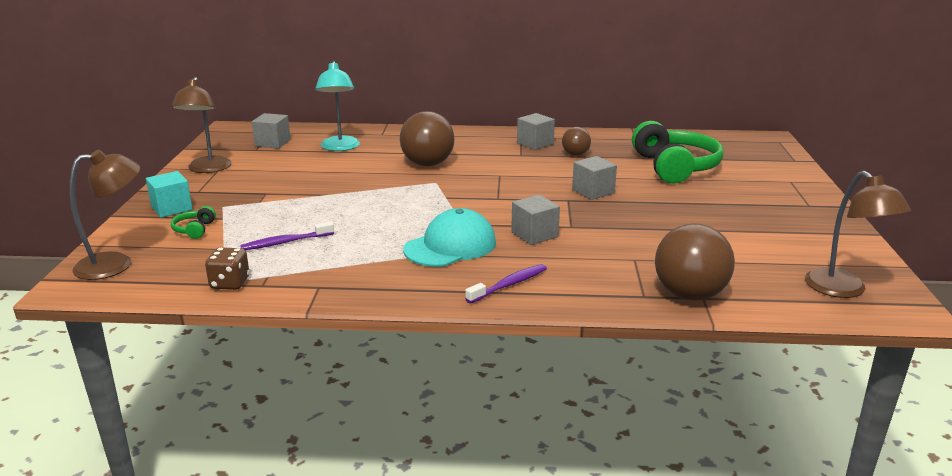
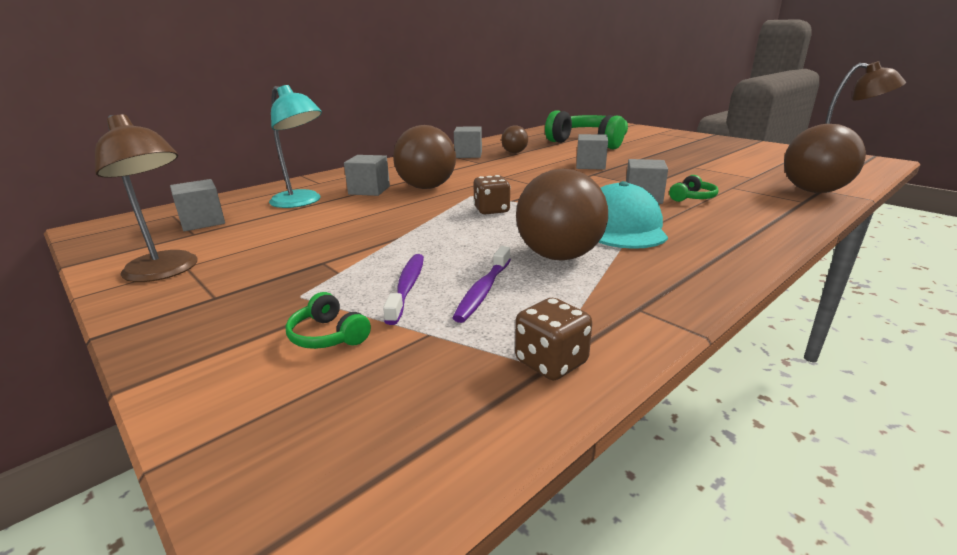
camera: 45 degrees left, 0 degrees up
(116, 264) = (313, 451): brown lamp -> none
(171, 208) = (220, 331): turquoise cube -> none
(364, 244) = (559, 256): none -> brown ball
(392, 152) = (369, 190): none -> grey cube
(415, 199) = (491, 210): none -> brown dice
(509, 285) = (737, 230): purple toothbrush -> purple toothbrush (407, 287)
(568, 251) = (692, 198): none -> green headphones

